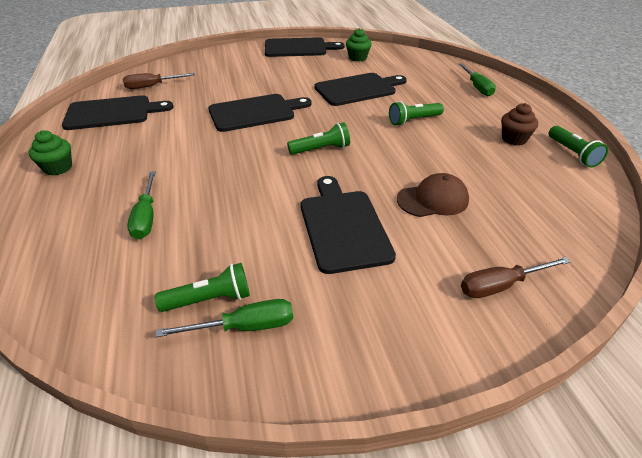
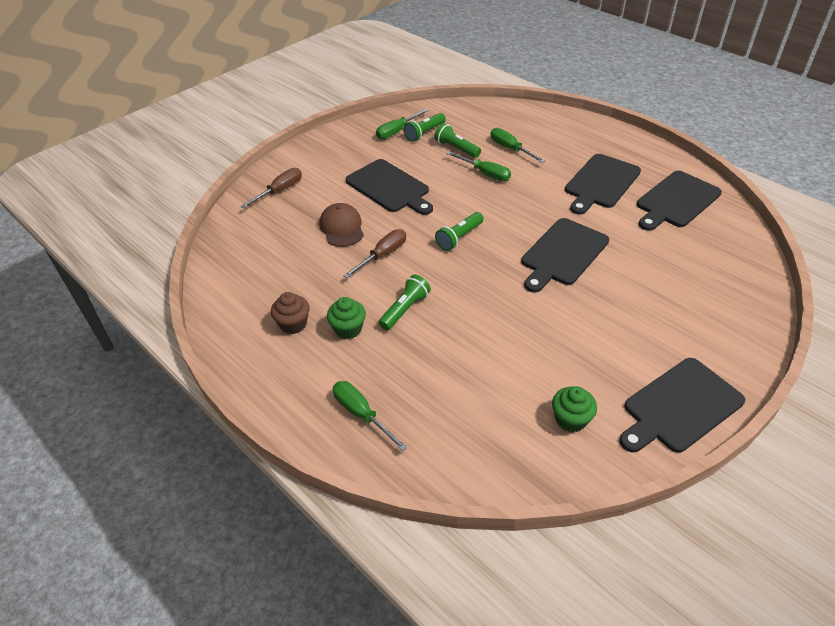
camera: 150 degrees right, 5 degrees up
(58, 168) = (616, 150): green cupcake -> green cupcake (348, 329)
(152, 86) = (709, 244): brown screwdriver -> brown screwdriver (382, 255)
(218, 198) = (485, 173): none -> green screwdriver
(358, 89) = (503, 339): black cutting board -> black cutting board (601, 183)
(433, 200) = (342, 228): brown cap -> brown cap turned 120 degrees clockwise
(572, 154) = (233, 326): green flashlight -> green flashlight (456, 148)

